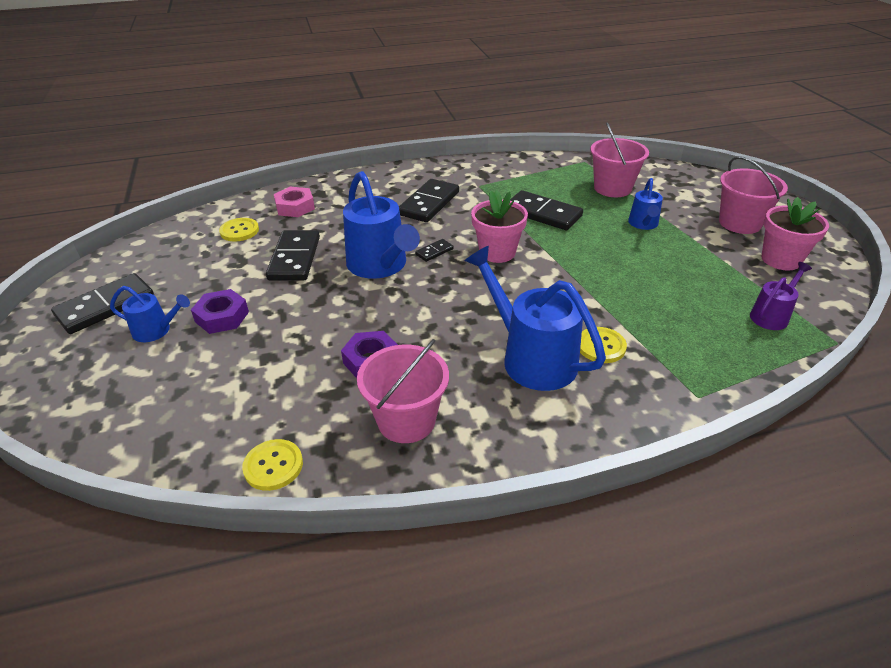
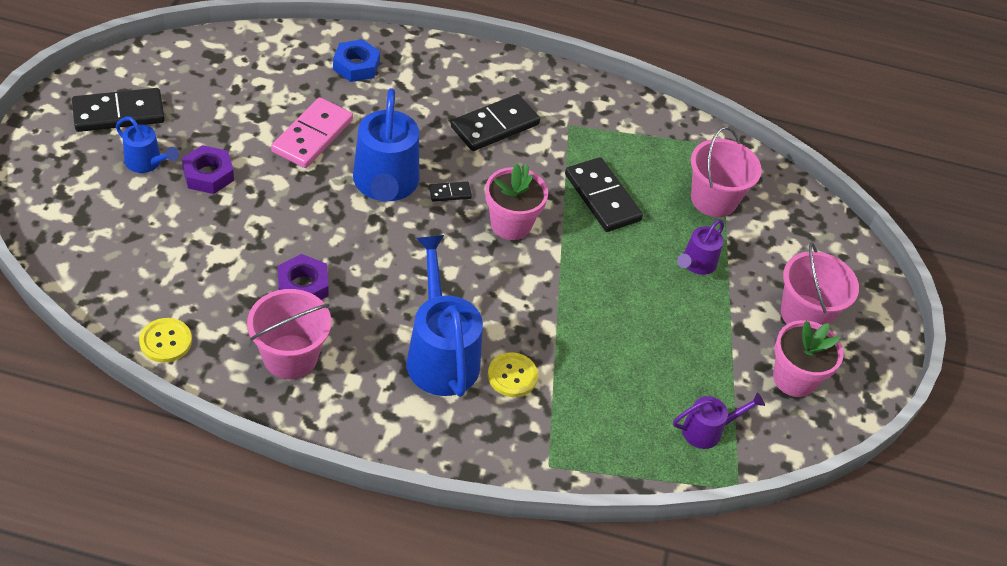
camera: 20 degrees right, 10 degrees up
(239, 231) = (283, 74): yellow button -> none
(294, 258) = (312, 136): black domino -> pink domino
(295, 207) = (356, 66): pink nut -> blue nut
(643, 224) = (696, 264): blue watering can -> purple watering can

